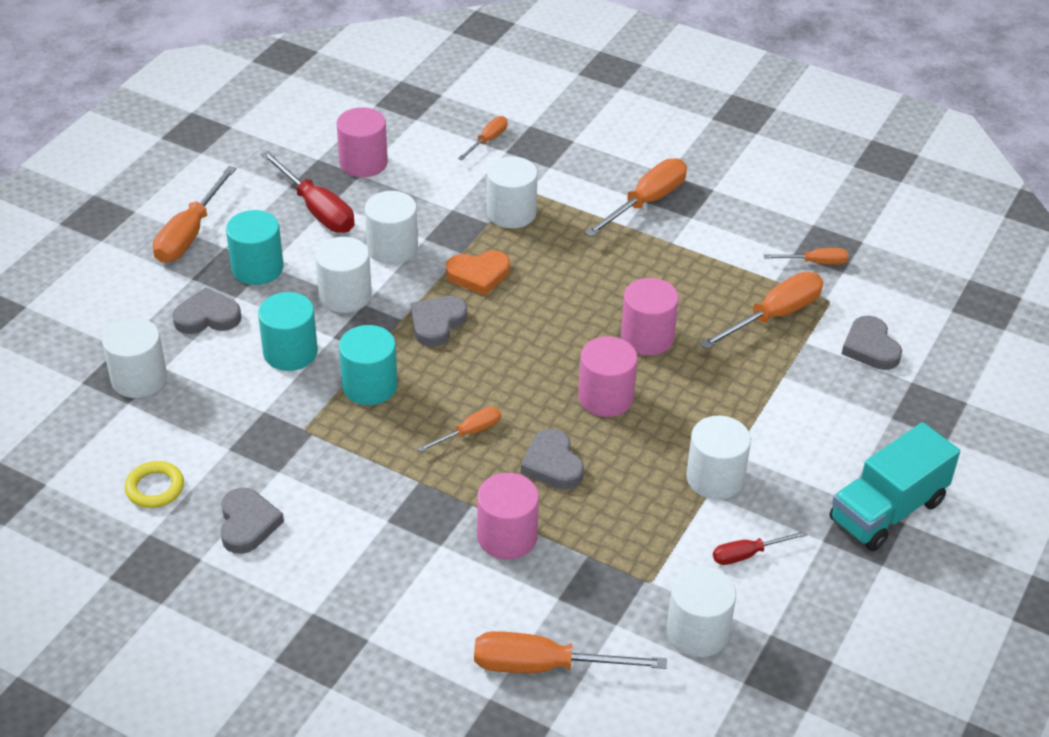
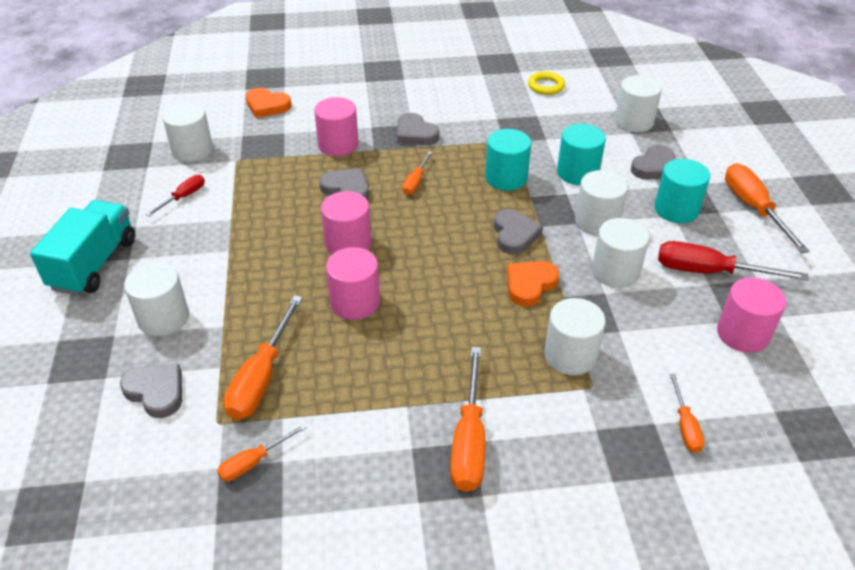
camera: 145 degrees right, 0 degrees up
(247, 524) = (480, 93): grey heart -> grey heart (415, 134)
(544, 666) = (267, 106): orange screwdriver -> orange heart
(715, 478) = (232, 229): white cylinder -> white cylinder (163, 318)

